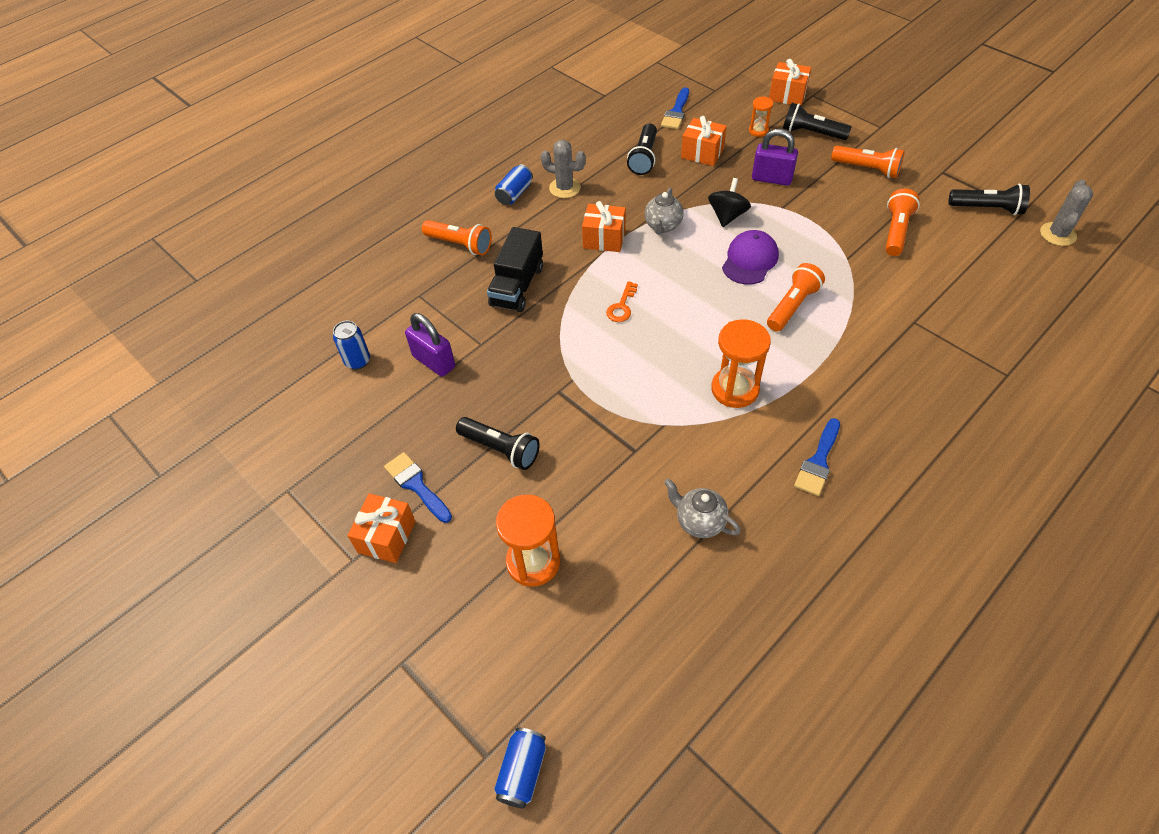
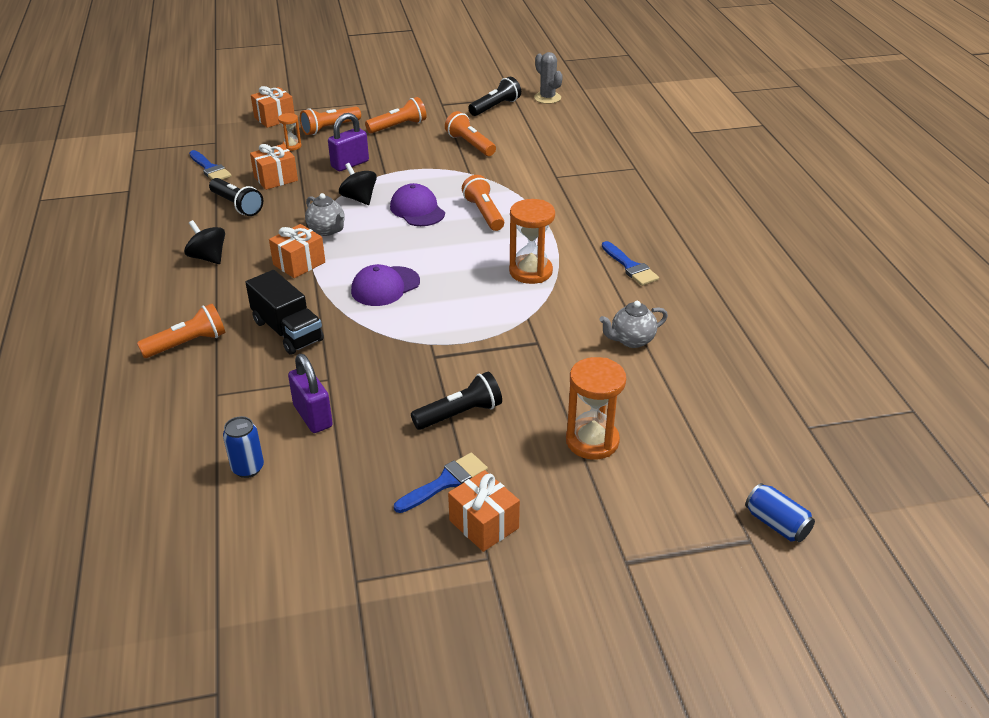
camera: 60 degrees left, 15 degrees down
(416, 485) = (445, 482): blue brush -> blue brush turned 150 degrees clockwise
(434, 361) = (313, 416): purple padlock -> purple padlock turned 75 degrees clockwise
(514, 194) = (172, 287): blue can -> none
(565, 188) = (208, 257): grey cactus -> black spinning top
(622, 306) = (385, 286): orange key -> purple cap
(811, 133) = (329, 128): black flashlight -> orange flashlight

